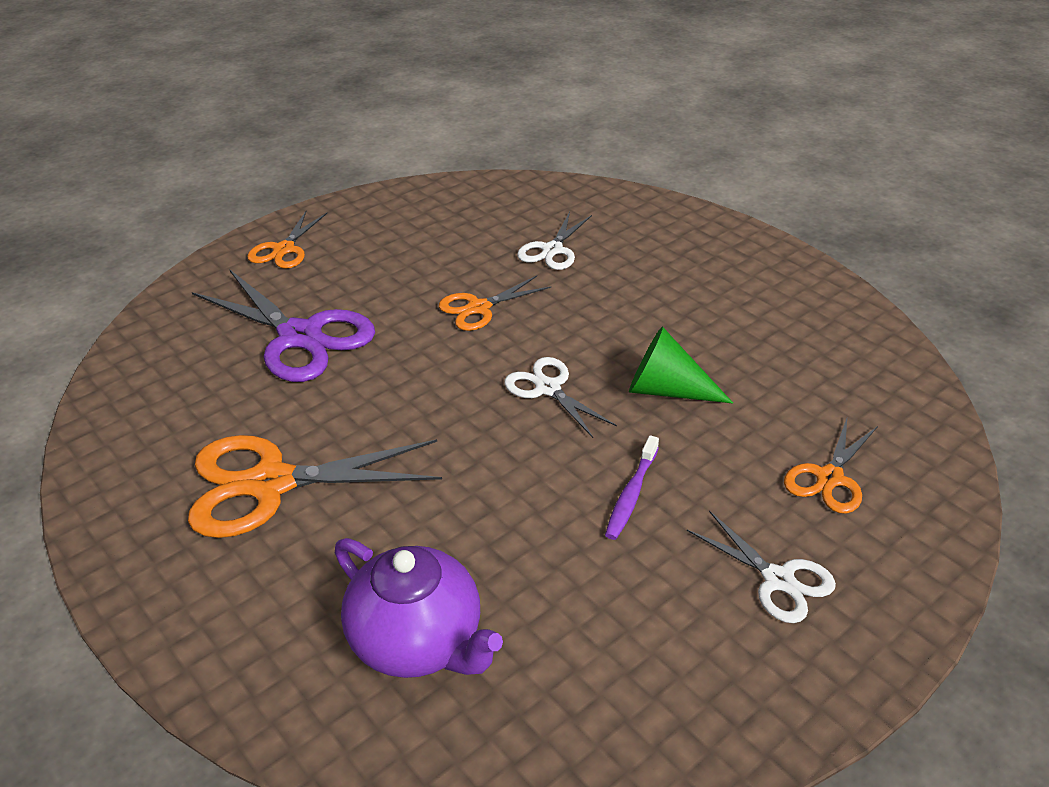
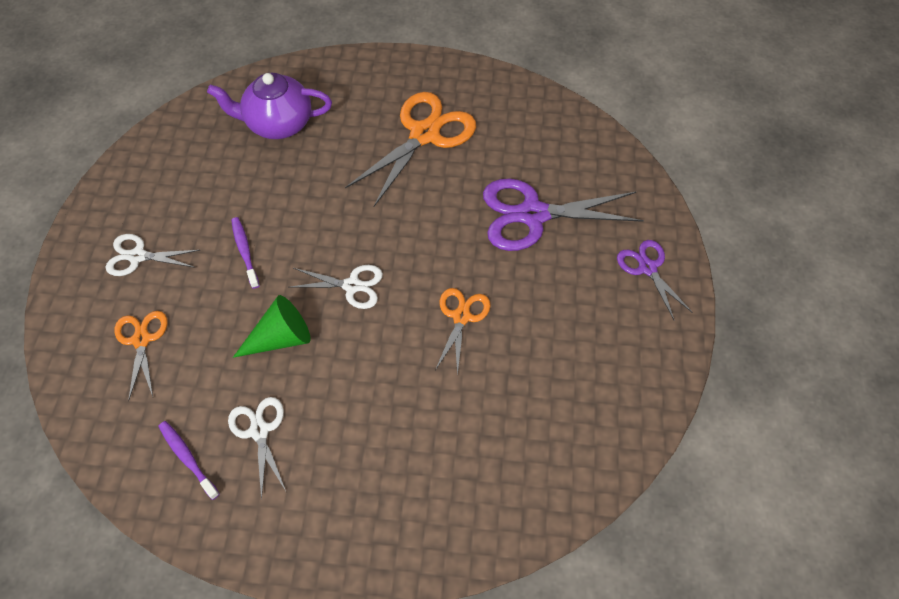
camera: 135 degrees right, 20 degrees up
(284, 249) = (647, 268): orange scissors -> purple scissors
(552, 250) = (478, 416): white scissors -> white scissors (259, 431)
(837, 355) = (188, 458): none -> purple toothbrush

